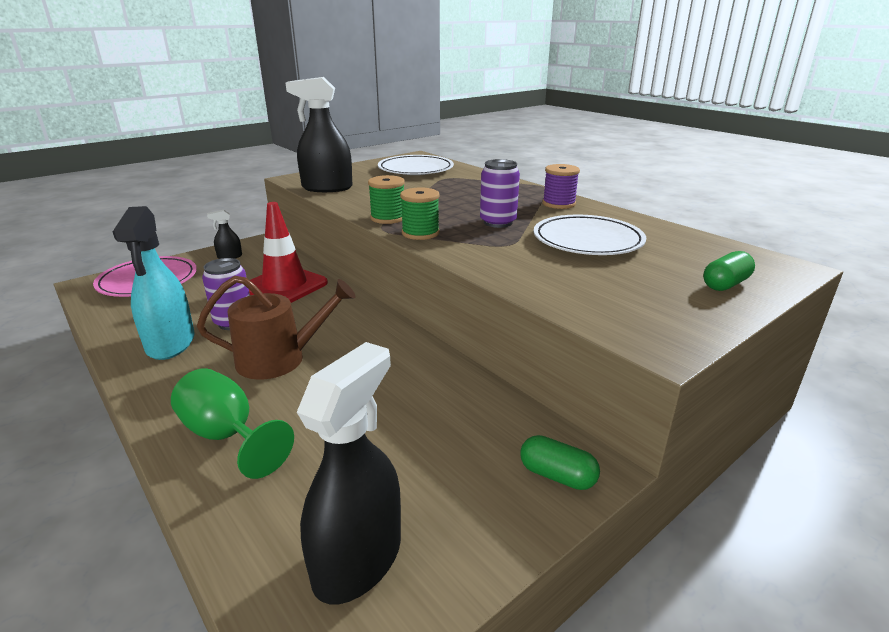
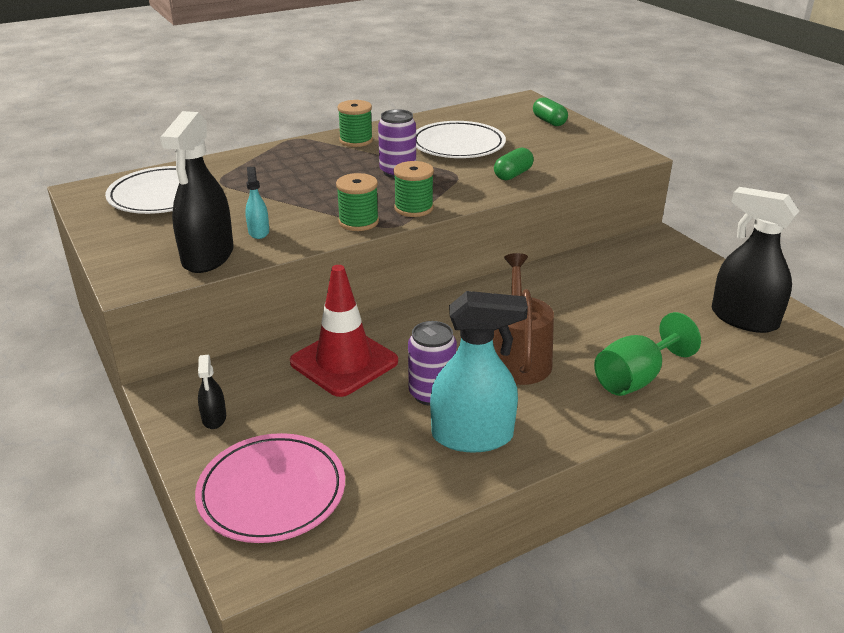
camera: 80 degrees left, 5 degrees up
(365, 194) = (258, 232): none -> turquoise spray bottle
(557, 476) = (665, 249): green capsule -> green capsule (513, 175)
(558, 204) = (356, 140): purple spool -> green spool

